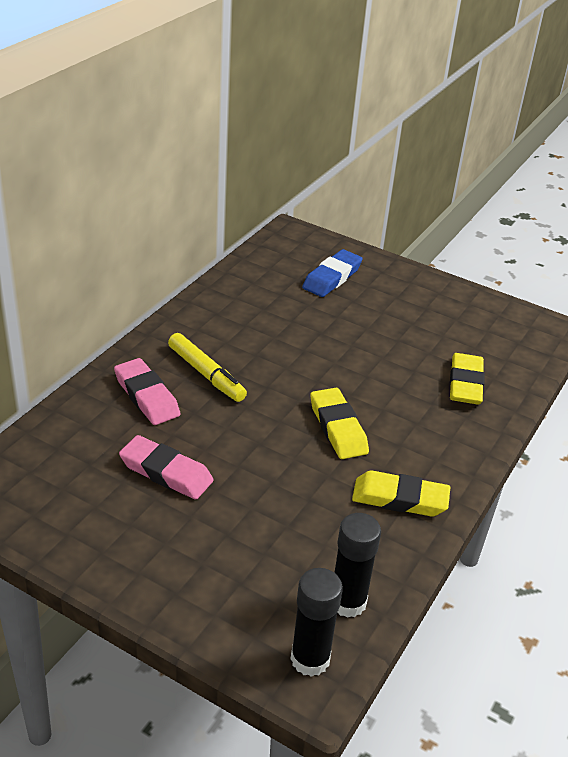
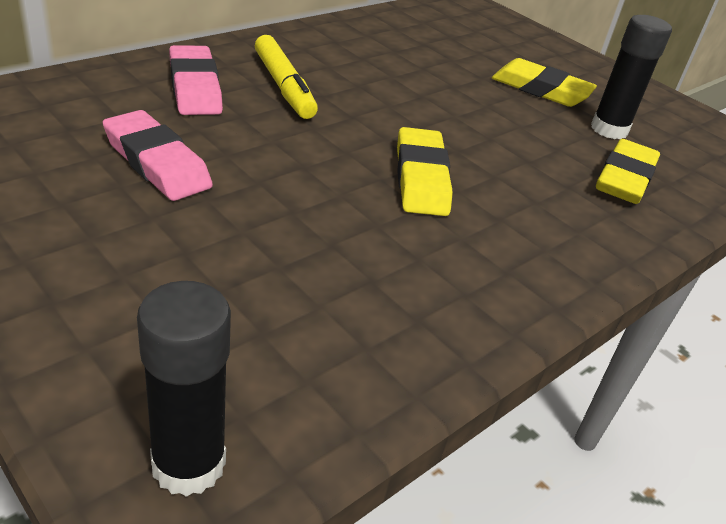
camera: 15 degrees right, 0 degrees up
(332, 278) = (494, 45): blue eraser -> none
(348, 602) = (307, 395): black glue stick -> black glue stick (609, 129)
(400, 499) = (467, 280): yellow eraser -> yellow eraser (541, 89)

